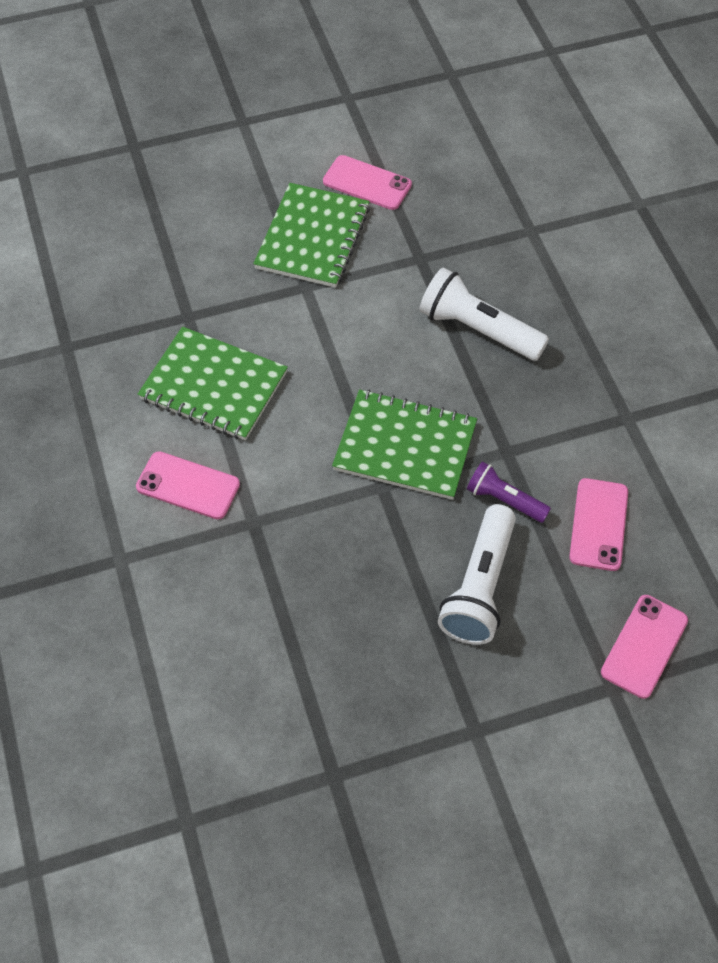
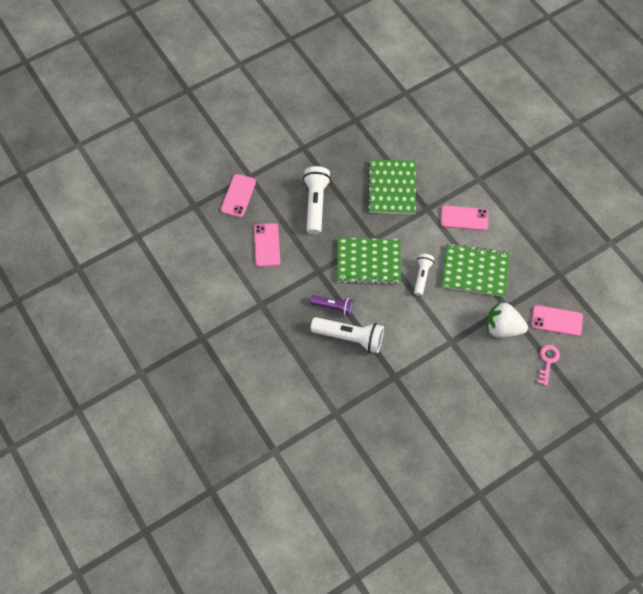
camera: 165 degrees right, 5 degrees up
(163, 227) = (547, 361): none -> pink key
(210, 288) = (502, 328): none -> white strawberry
(313, 238) = (460, 375): green notebook -> green notebook (391, 188)
(314, 399) = (422, 276): none -> white flashlight
(367, 183) = (443, 424): pink phone -> pink phone (556, 321)
(504, 500) = (313, 246): purple flashlight -> purple flashlight (333, 307)

